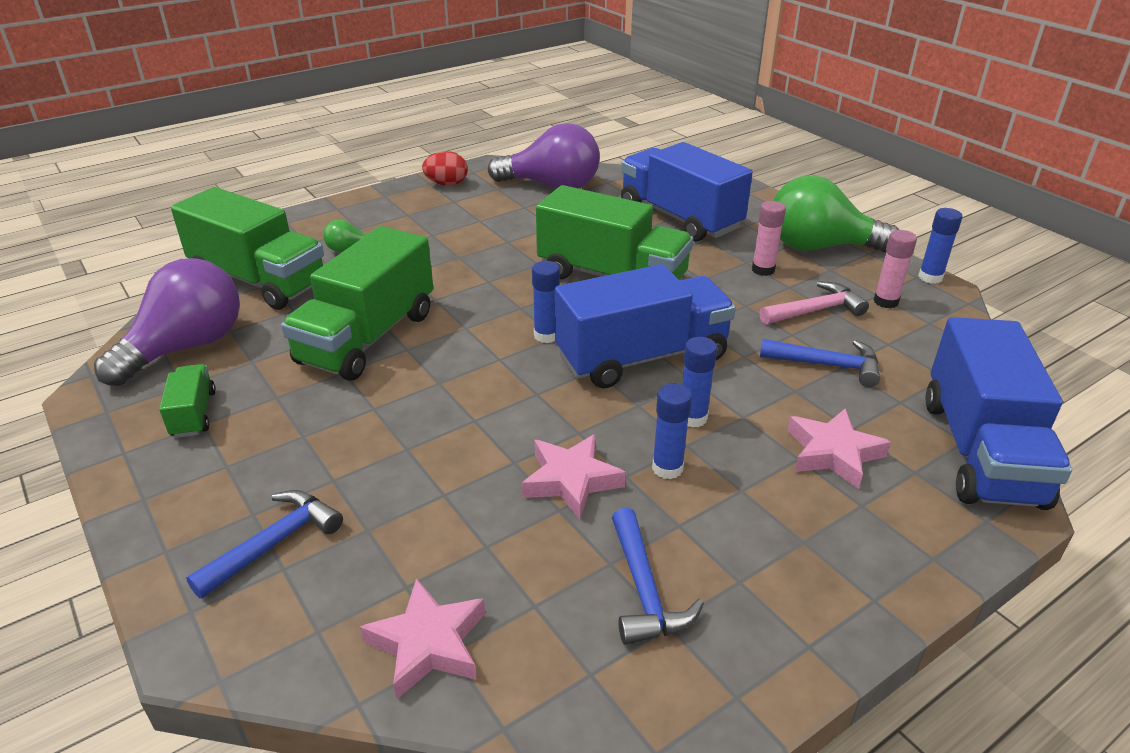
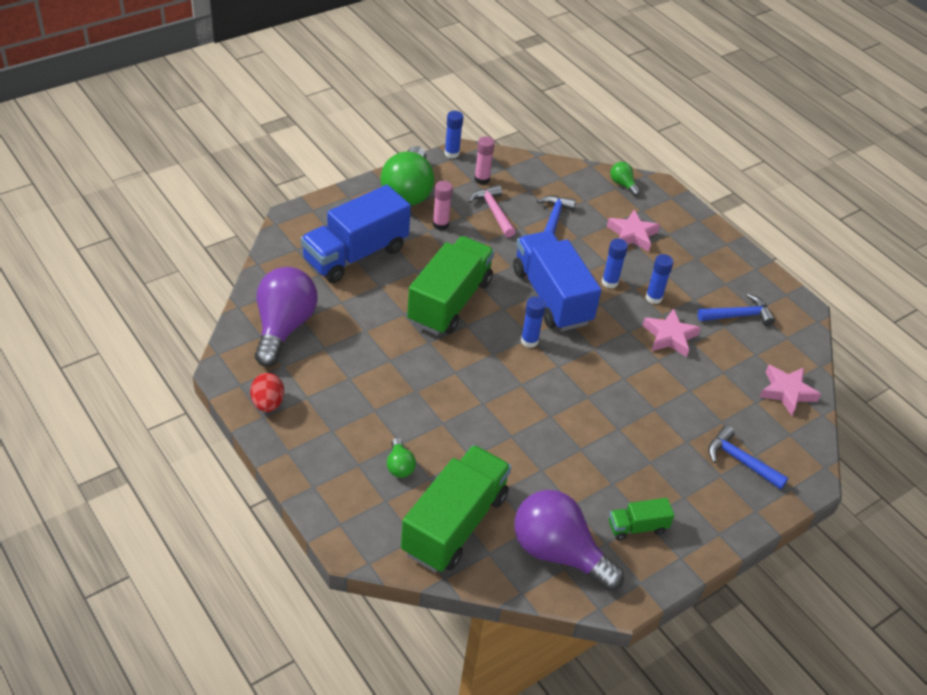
camera: 95 degrees left, 10 degrees up
(367, 338) = (538, 439): green truck -> none
(980, 451) = (622, 184): blue truck -> green light bulb

